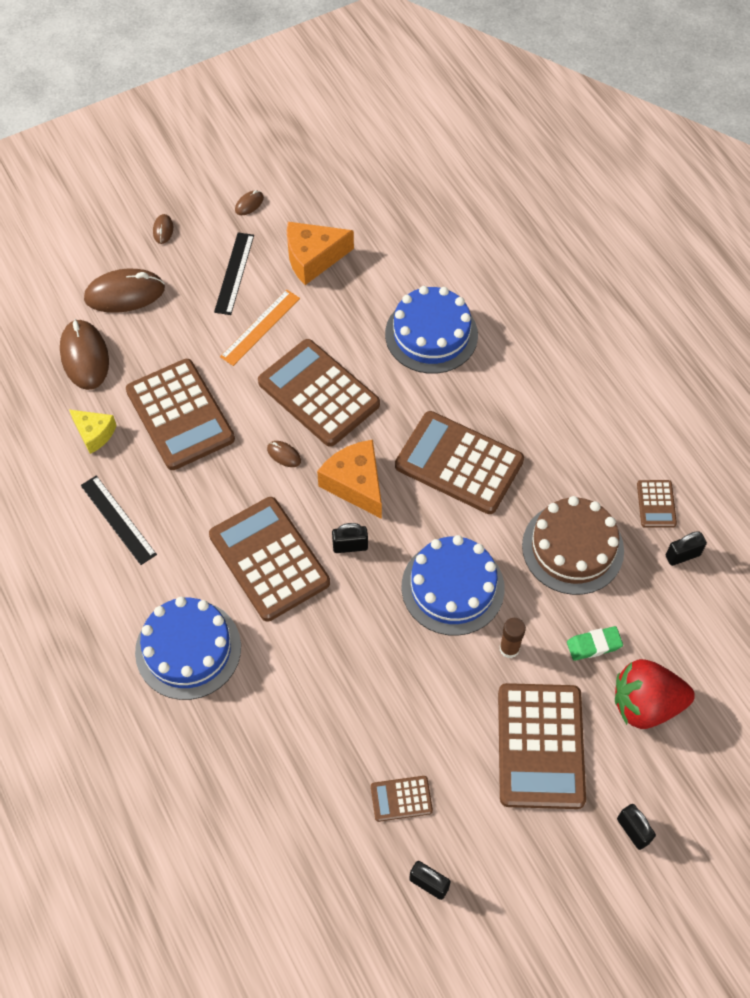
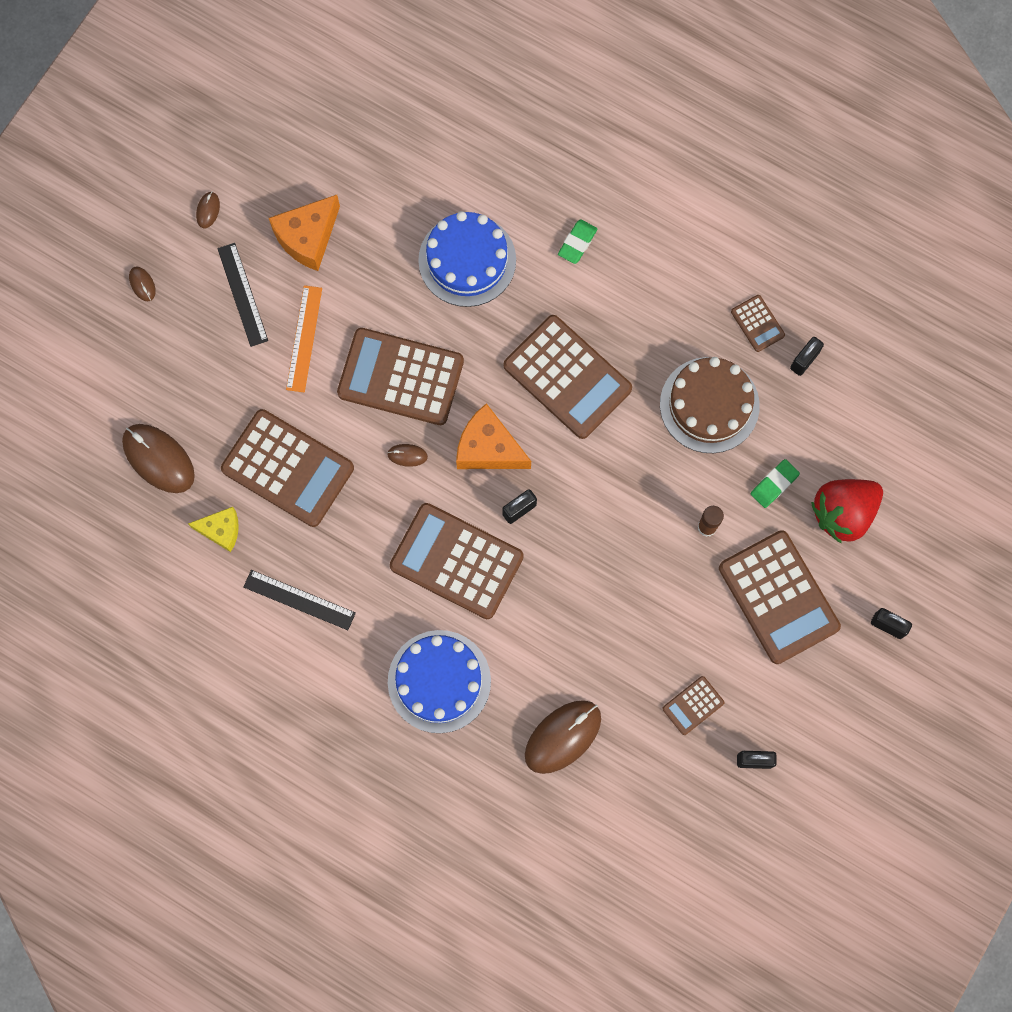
camera: 30 degrees left, 15 degrees up
(125, 294) = (152, 373): brown mouse -> brown mouse (563, 737)
(452, 587) = (629, 498): blue cake -> none
(459, 463) = (567, 377): brown calculator -> brown calculator turned 135 degrees counterclockwise
(533, 366) = (577, 243): none -> green eraser

